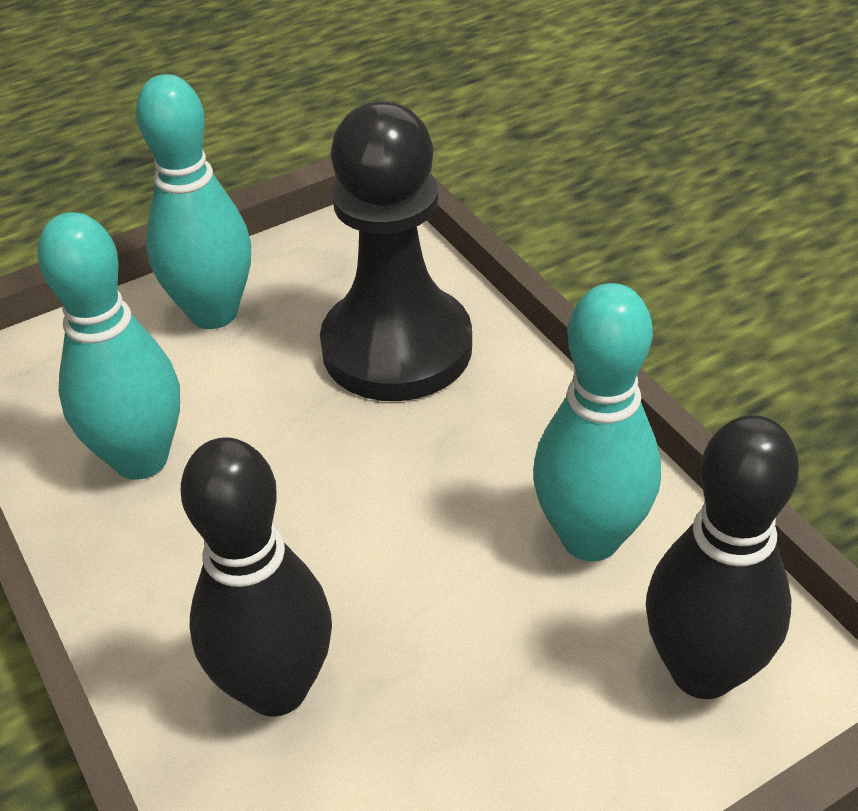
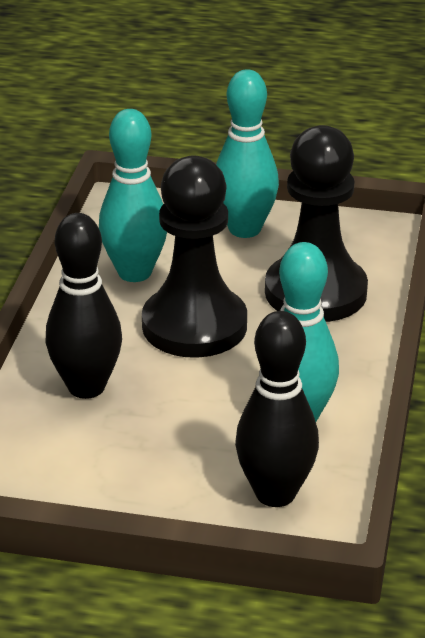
camera: 40 degrees right, 10 degrees down
(309, 488) = (194, 326): none -> black pawn

